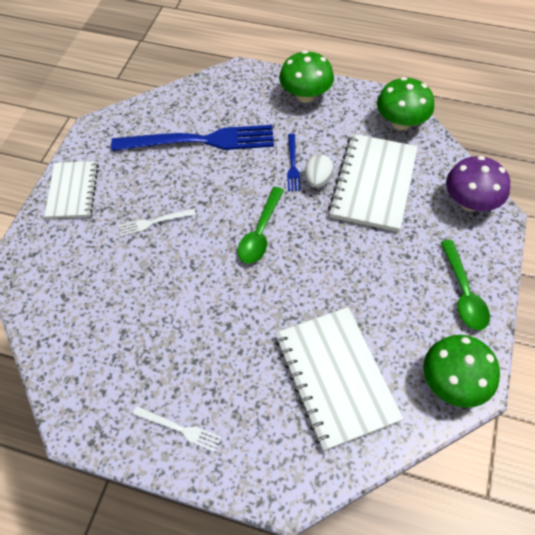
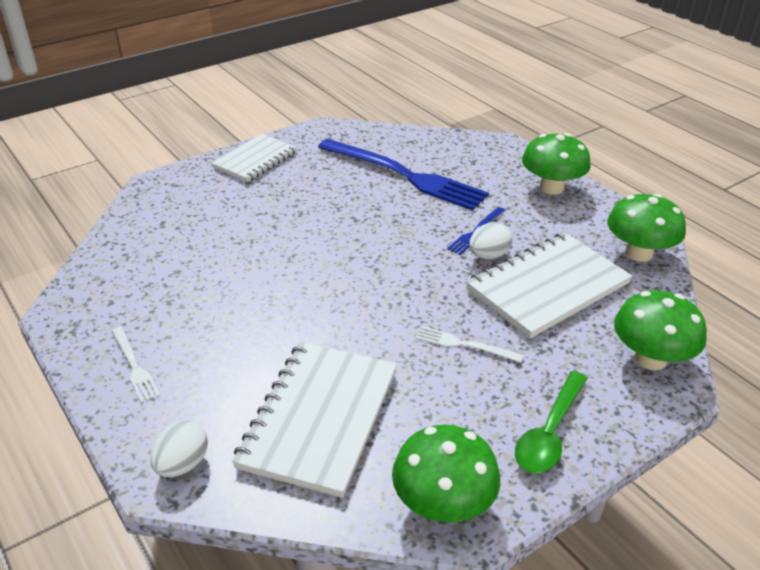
camera: 35 degrees right, 20 degrees down
(154, 222) = (295, 211): white fork -> white fork (464, 345)
(260, 232) = (382, 266): green spoon -> none
(289, 473) = (182, 464): none -> white egg
(470, 202) = (650, 358): purple mushroom -> green mushroom

